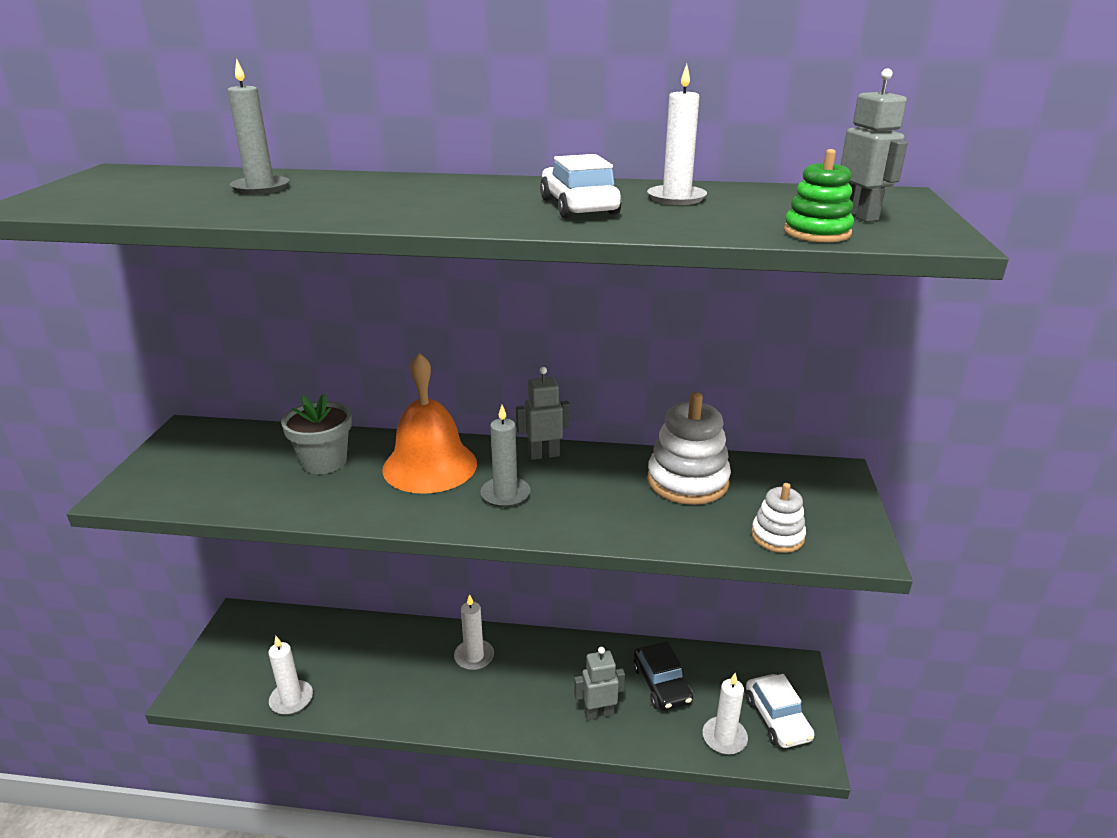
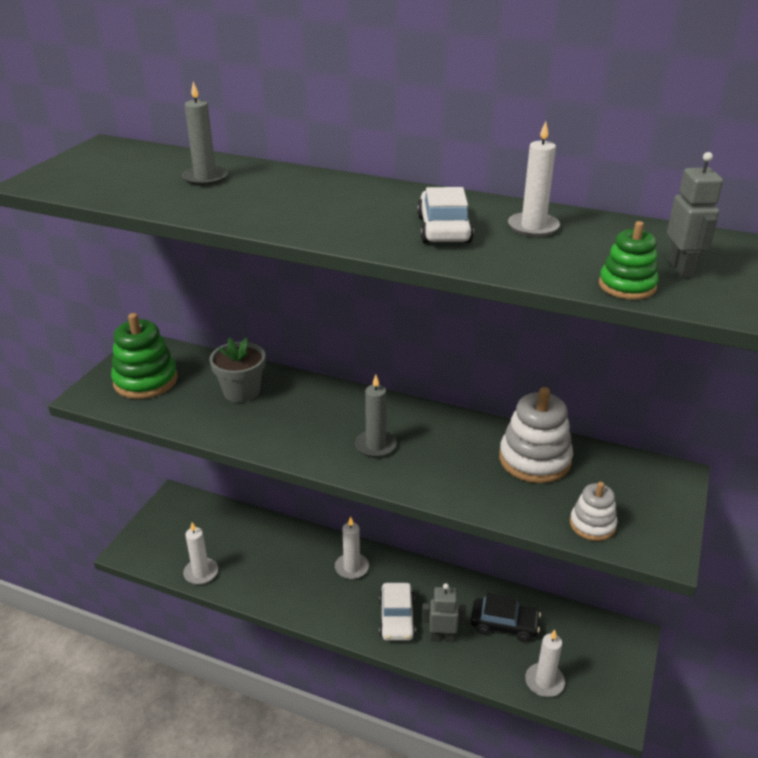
camera: 15 degrees right, 5 degrees up
(197, 467) = (145, 381): none -> green stacking toy
(430, 466) = (323, 409): orange bell -> none
(544, 455) = (419, 414): grey robot -> none
(661, 684) = (504, 625): black car -> black car turned 75 degrees counterclockwise
(777, 718) = (597, 676): white car -> white car (397, 618)

